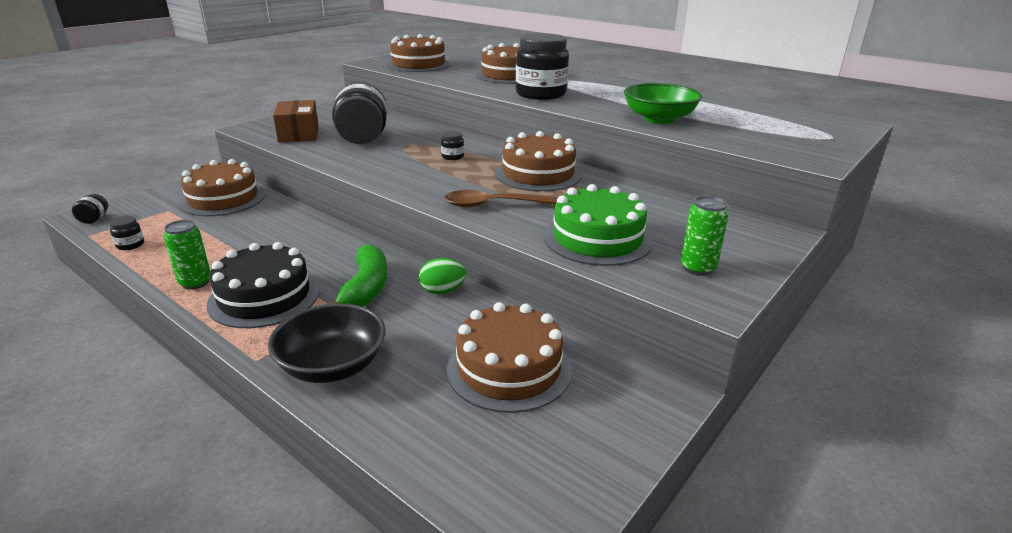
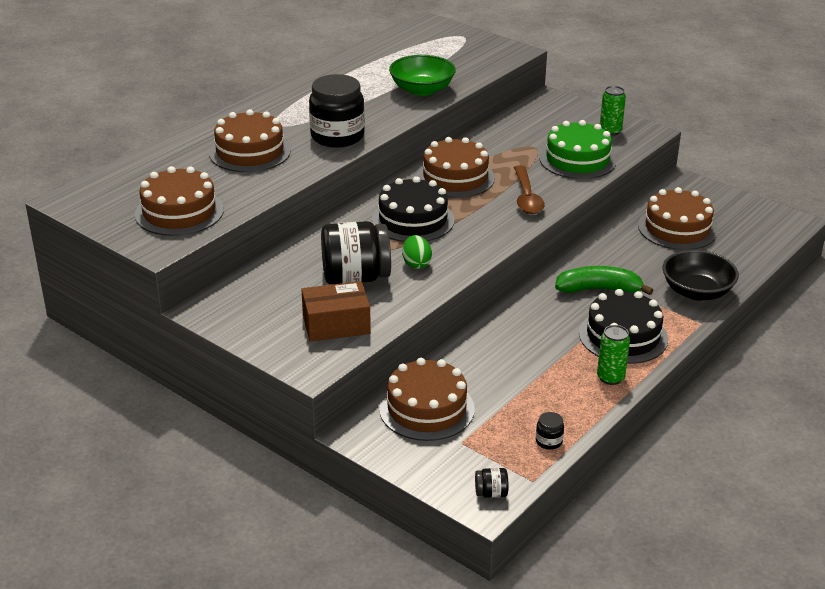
camera: 90 degrees left, 5 degrees up
(442, 291) = (593, 255): green egg -> green egg (416, 264)
(452, 157) = (413, 220): black jar -> black cake

